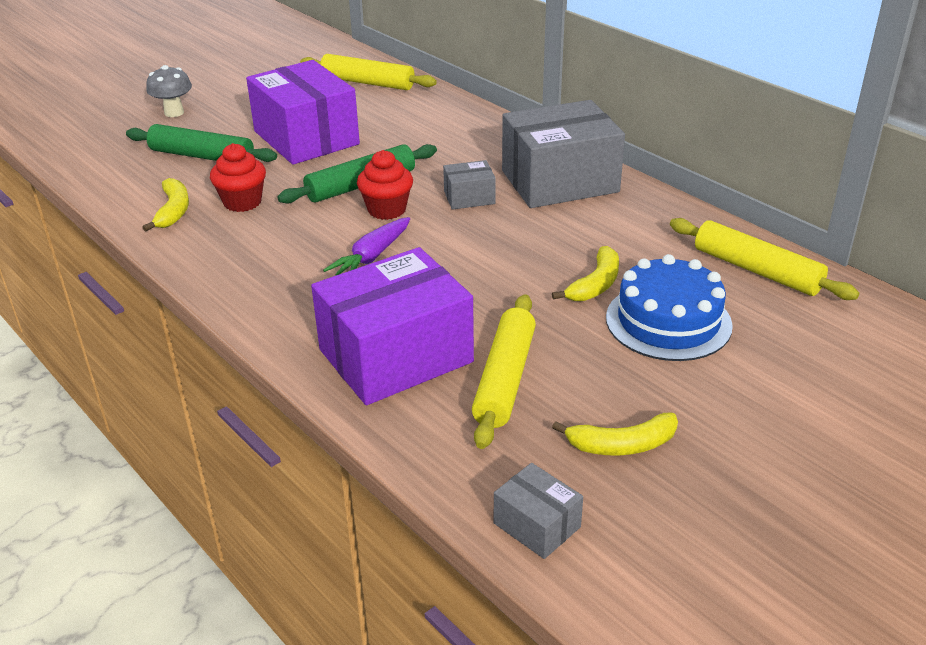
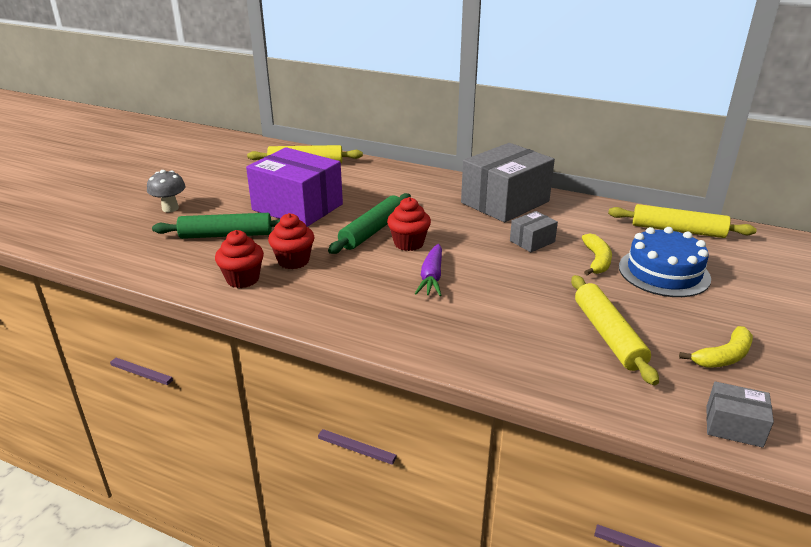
camera: 25 degrees left, 5 degrees down
(173, 211) = (243, 279): yellow banana -> red cupcake
(396, 356) = (521, 340): purple box -> none
(469, 197) = (457, 224): grey box -> grey box (532, 241)

